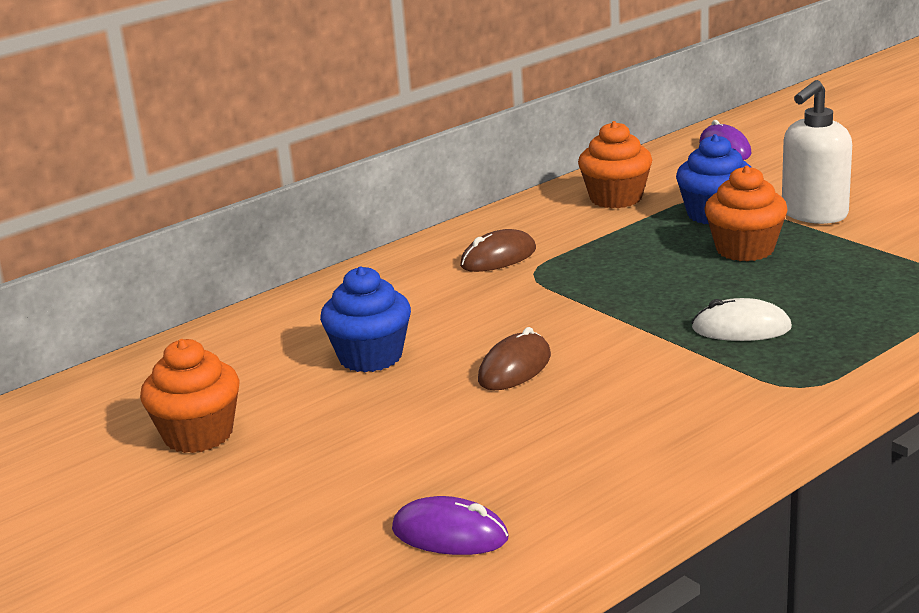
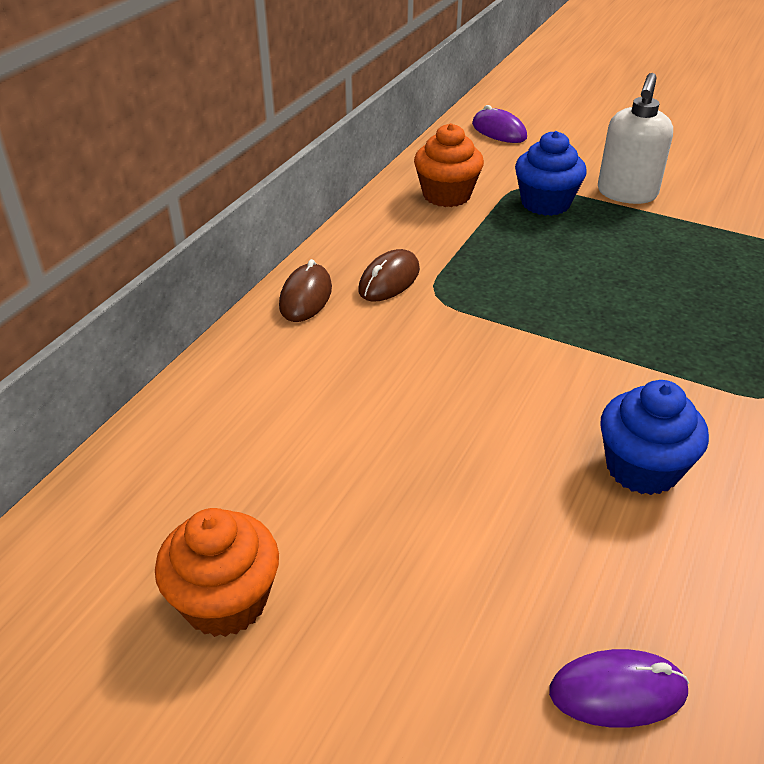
camera: 25 degrees left, 15 degrees up
(370, 357) = (349, 436): blue cupcake -> blue cupcake (642, 468)
(515, 368) = (507, 423): brown mouse -> brown mouse (306, 297)
(741, 328) = (672, 334): white mouse -> none
(745, 249) = (602, 240): orange cupcake -> none

